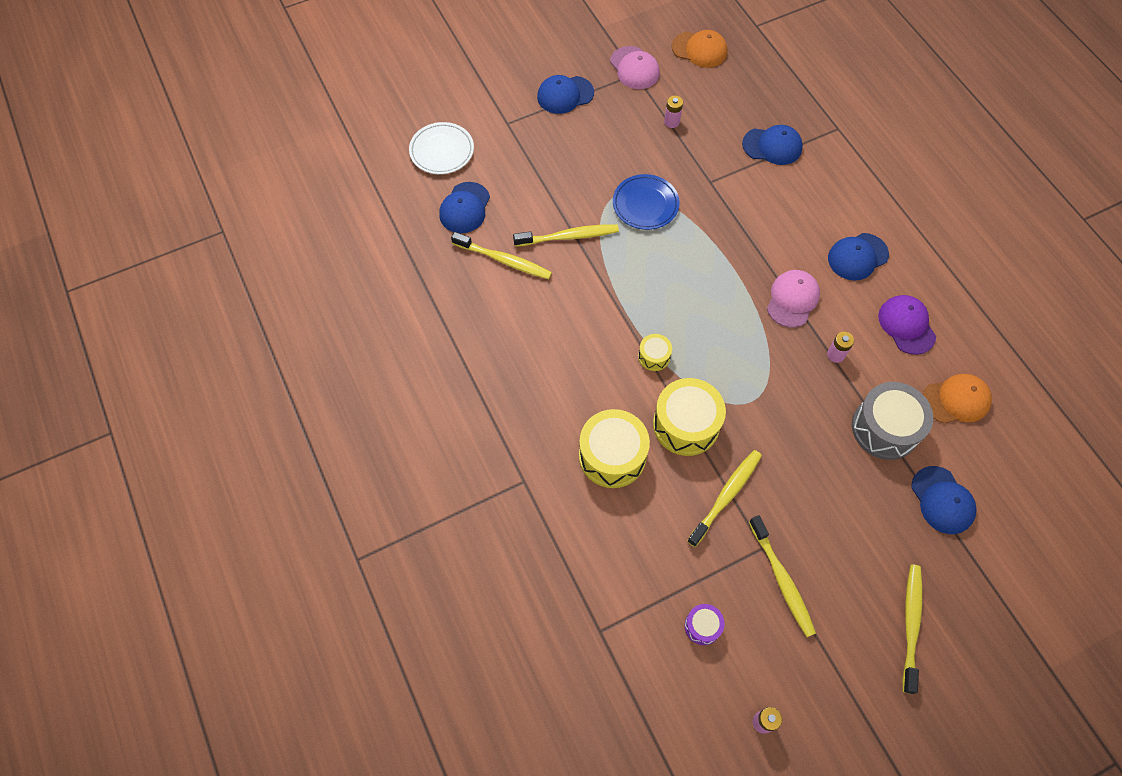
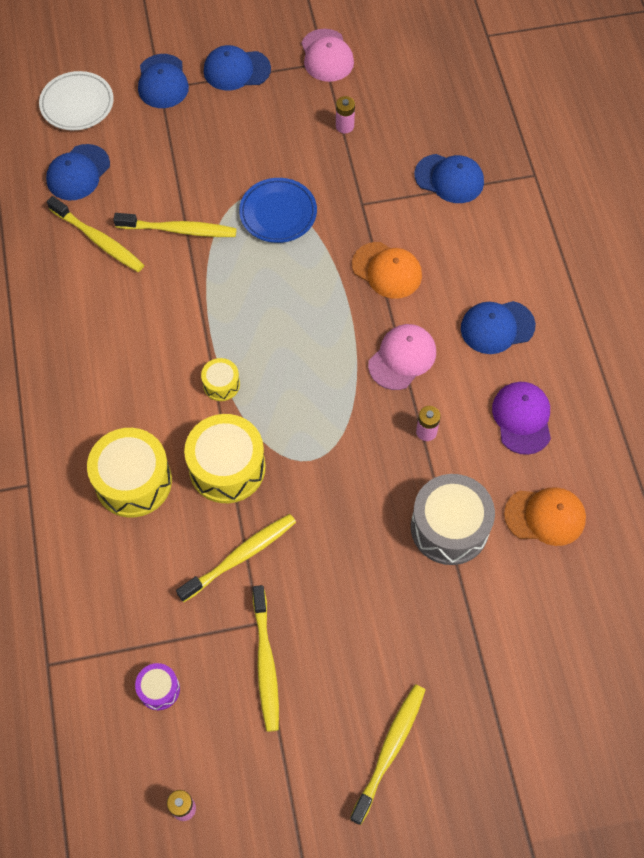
camera: 15 degrees right, 0 degrees up
(699, 50) = (409, 50): orange cap -> orange cap (387, 270)
(942, 500) = (482, 624): blue cap -> blue cap (162, 82)

